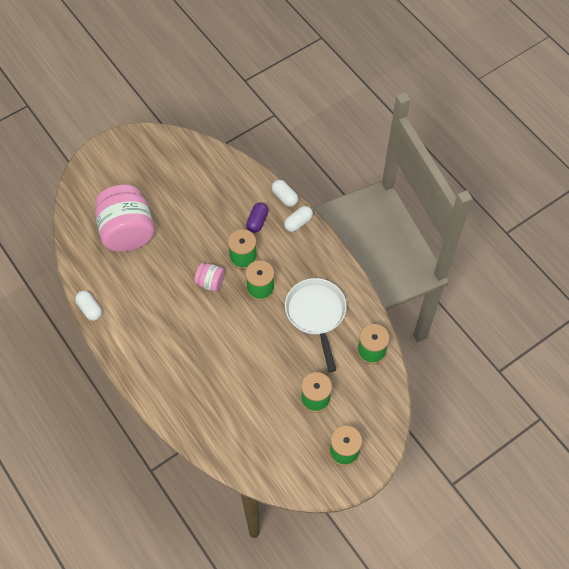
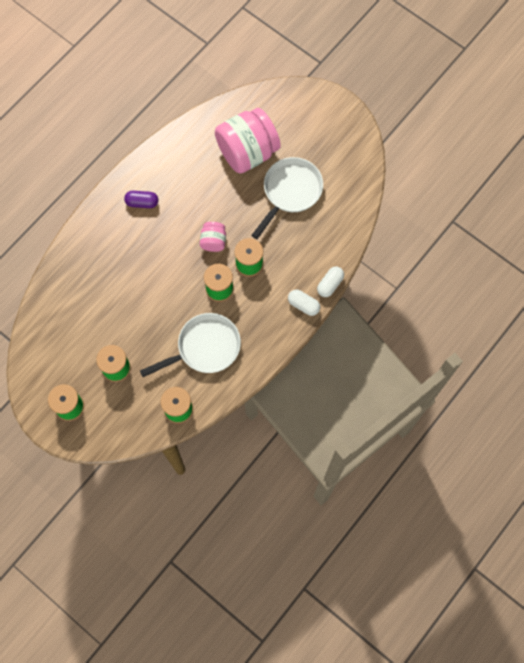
camera: 75 degrees right, 10 degrees up
(90, 309) = (158, 146): white capsule -> none
(182, 206) = (290, 192): none -> white pan
(257, 221) = (293, 266): purple capsule -> purple capsule (142, 202)

